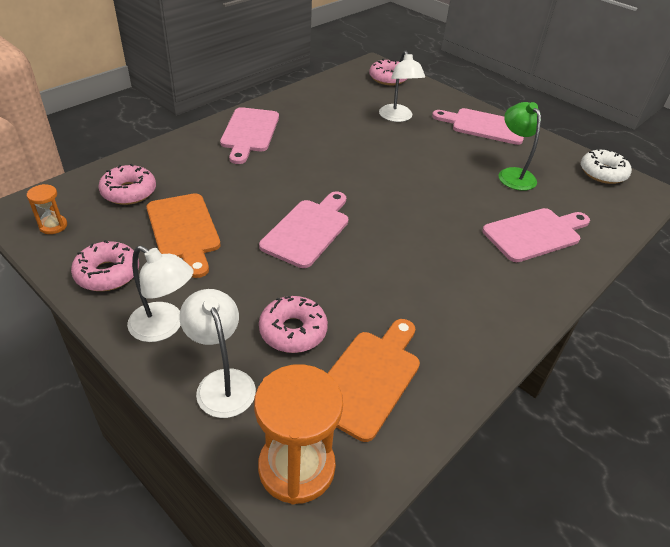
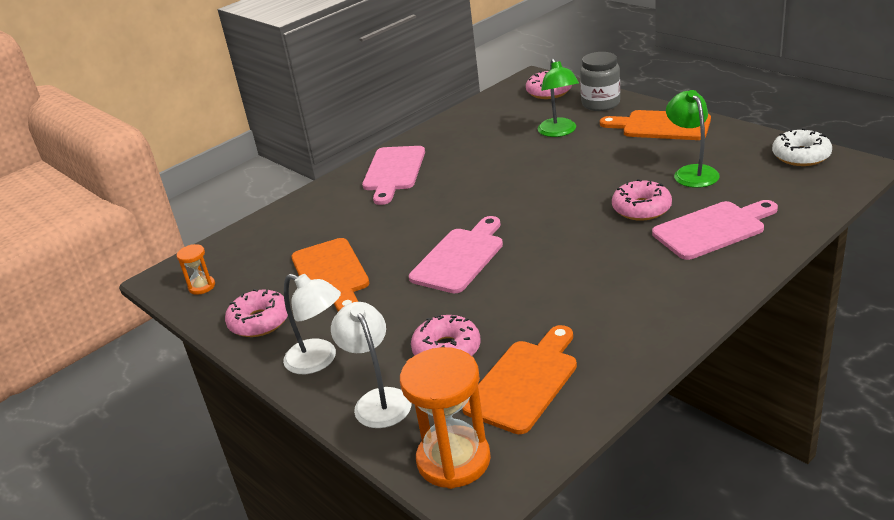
camera: 10 degrees right, 10 degrees down
(129, 192) = (272, 246): pink donut -> pink donut (641, 208)
(397, 117) = (559, 132): white lamp -> green lamp
(432, 97) = (600, 104): none -> grey jar
(484, 126) = (661, 126): pink cutting board -> orange cutting board

